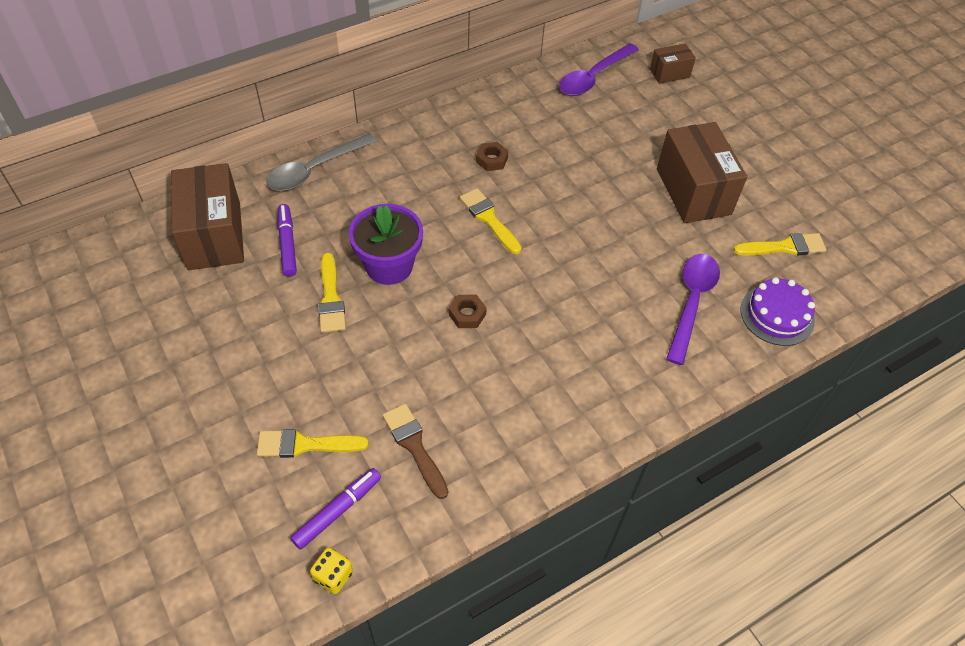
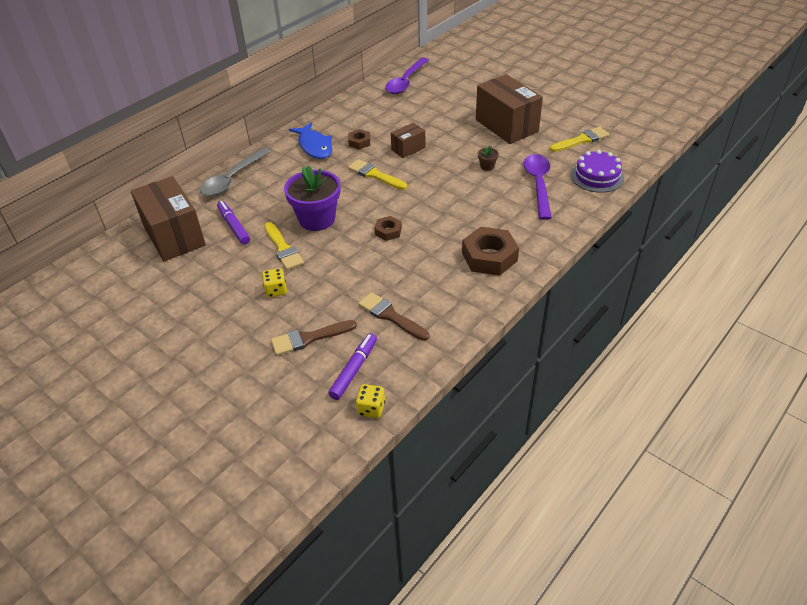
camera: 15 degrees left, 10 degrees down
(296, 359) = (276, 290): none -> yellow dice
(305, 444) = (309, 338): yellow brush -> brown brush
(434, 149) = (314, 146): none -> blue fish
(575, 398) = (489, 257): none -> brown nut
(637, 251) = (487, 166): none -> brown flower pot
(669, 73) = (456, 68): brown box -> brown box (408, 149)

